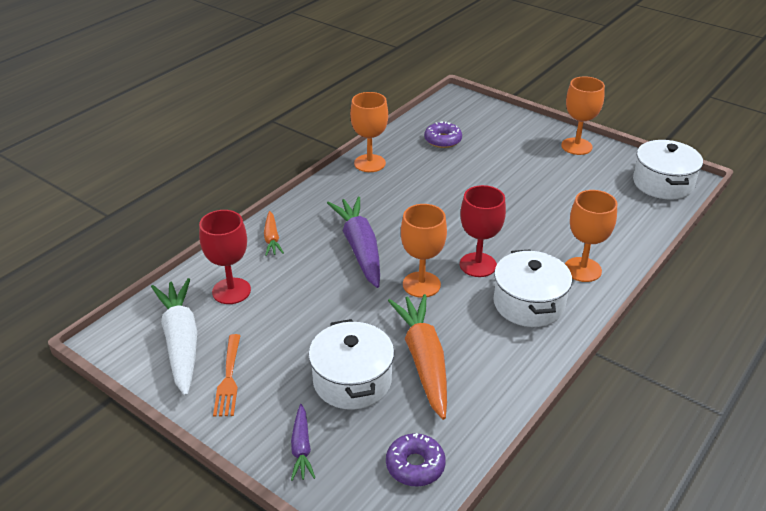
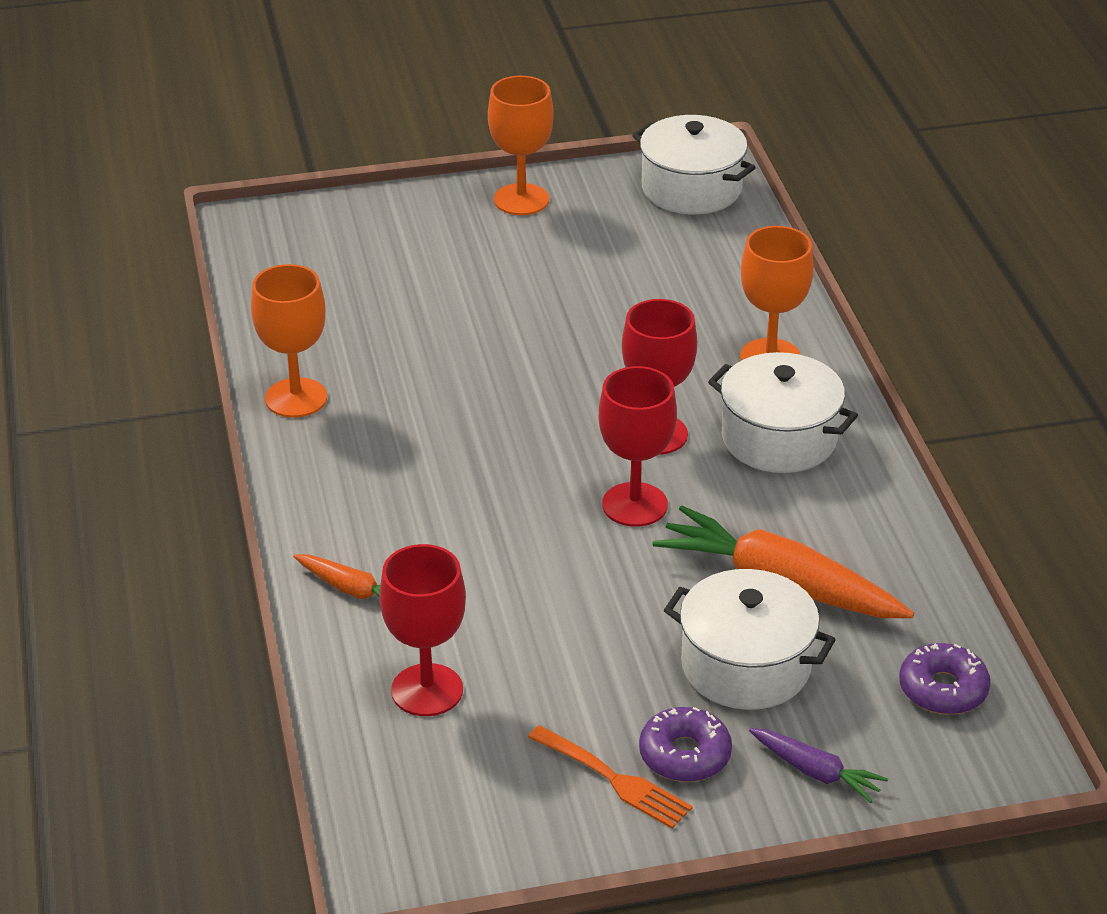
camera: 50 degrees left, 0 degrees up
(181, 342) = (481, 794): white carrot -> none
(360, 248) = (488, 517): purple carrot -> none
(421, 284) = (635, 505): orange goblet -> red goblet
(442, 140) = (337, 299): purple donut -> purple donut (684, 755)

